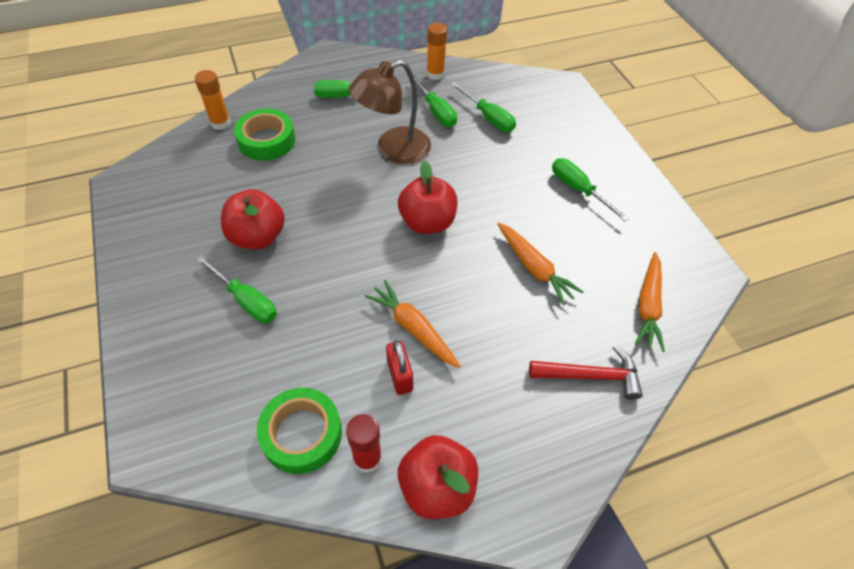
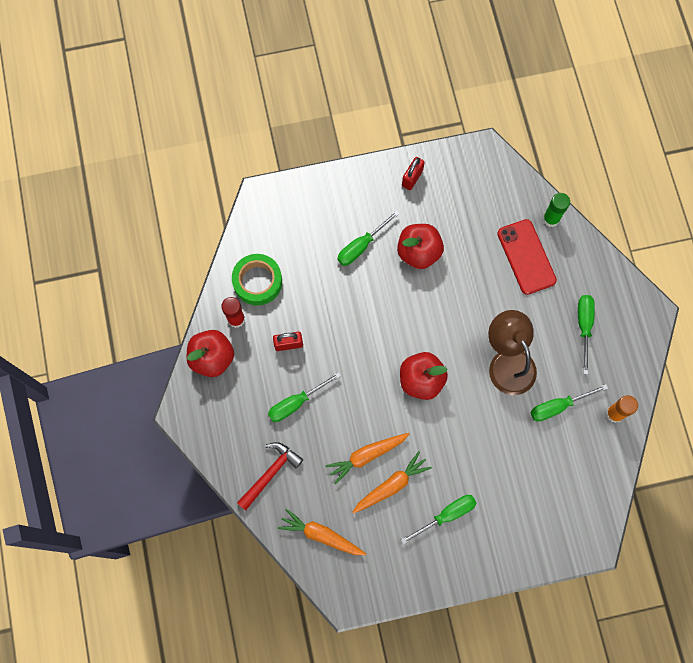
camera: 100 degrees right, 20 degrees up
(148, 252) = (412, 178): none -> red padlock
(220, 123) = (551, 219): orange glue stick -> green glue stick
(266, 140) = (526, 257): green tape -> red phone
(413, 328) = (324, 357): orange carrot -> orange carrot (391, 485)
(488, 117) = (546, 454): green screwdriver -> green screwdriver (296, 403)
(590, 376) = (270, 473): red hammer -> red hammer turned 150 degrees counterclockwise

